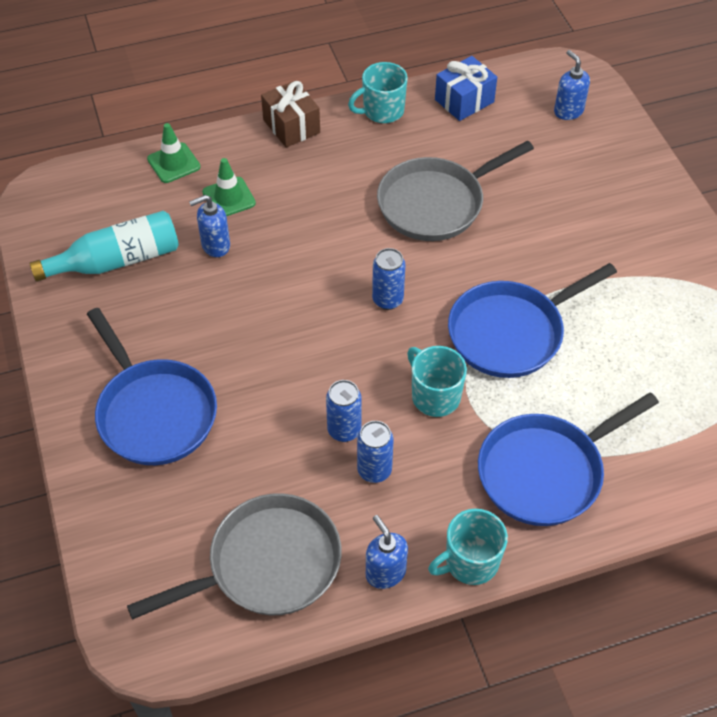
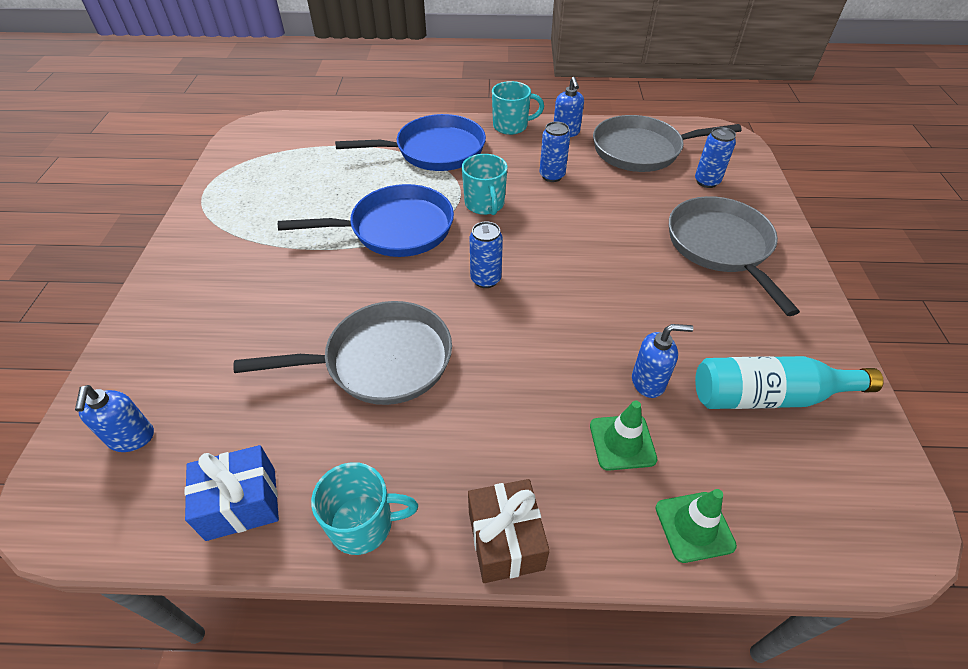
camera: 160 degrees left, 5 degrees down
(154, 412) = (721, 247): blue pan -> grey pan
(344, 430) = (565, 201): blue can -> blue can (707, 181)

